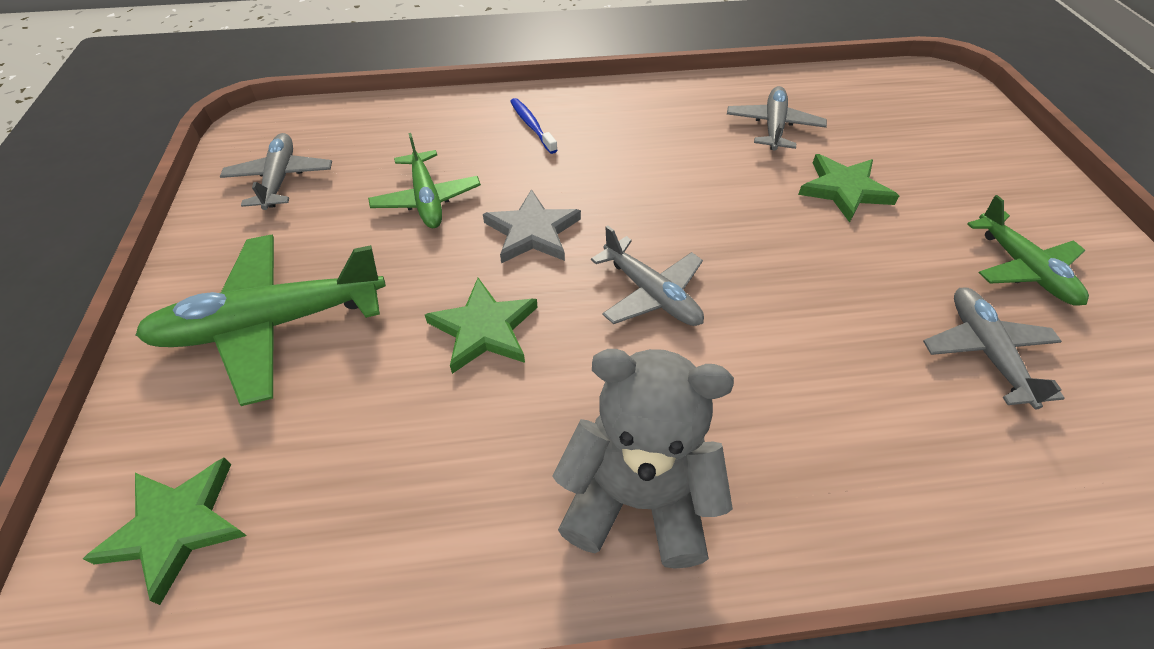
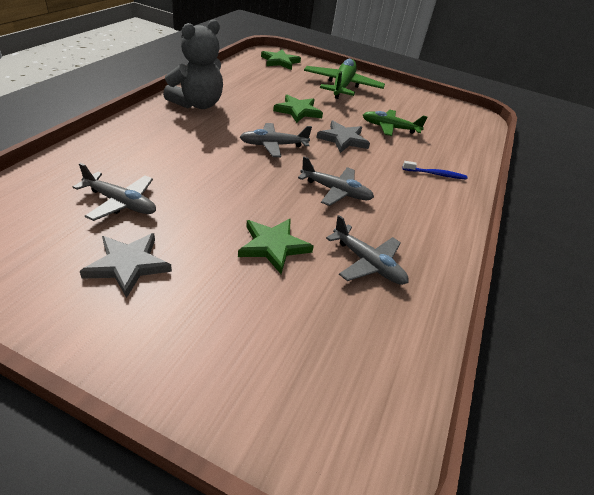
camera: 115 degrees right, 10 degrees down
(280, 179) = (431, 108): grey plane -> grey plane (336, 191)
(1023, 268) = (128, 265): green plane -> grey star

